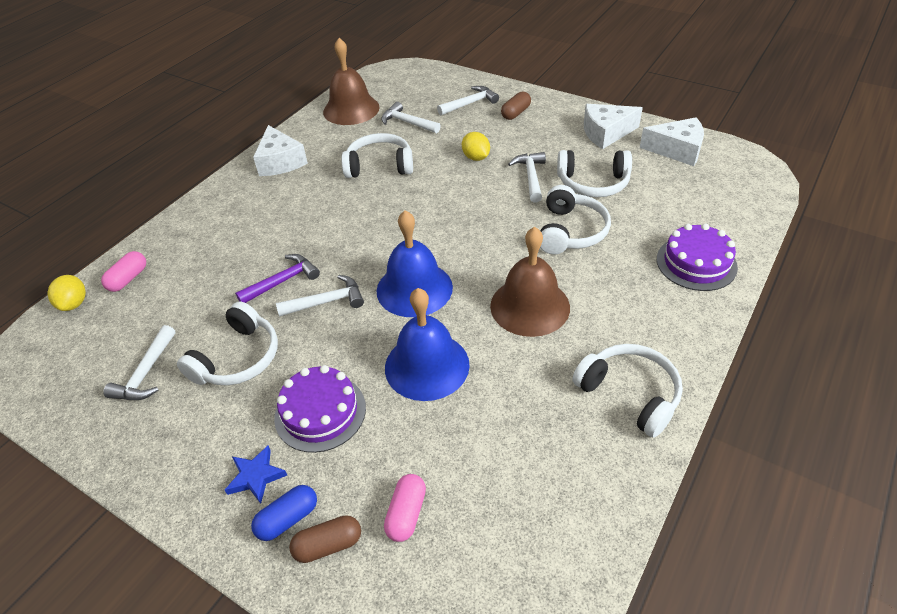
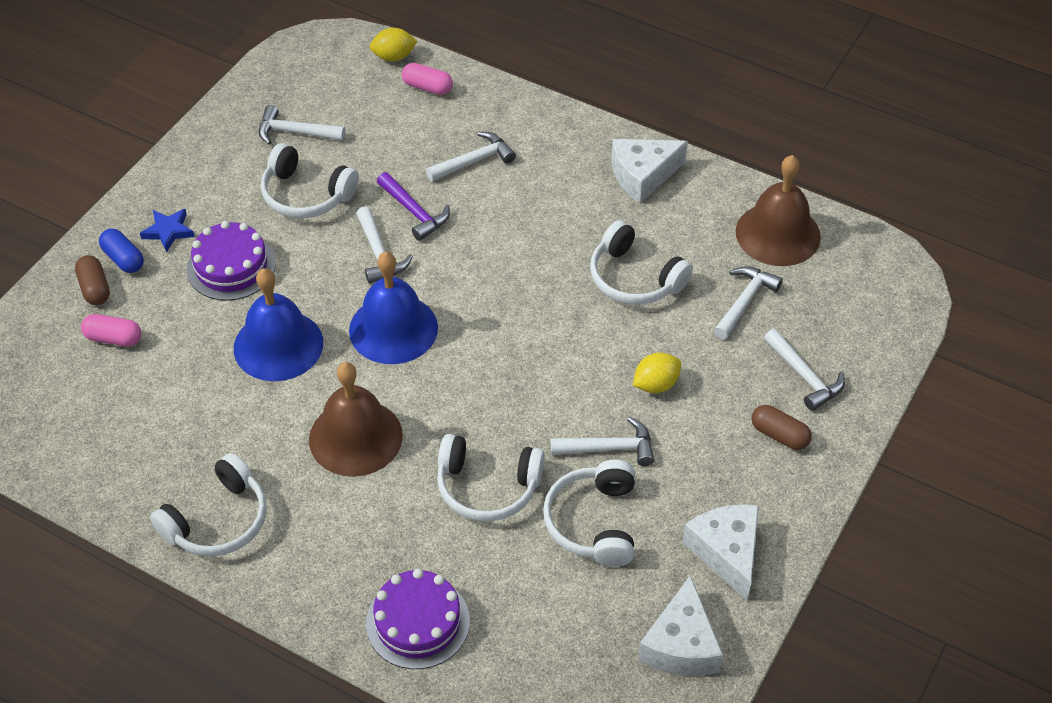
camera: 85 degrees right, 5 degrees up
(233, 247) = (474, 161): none -> white hammer
(379, 166) = (634, 278): white headphones -> white headphones turned 135 degrees clockwise

